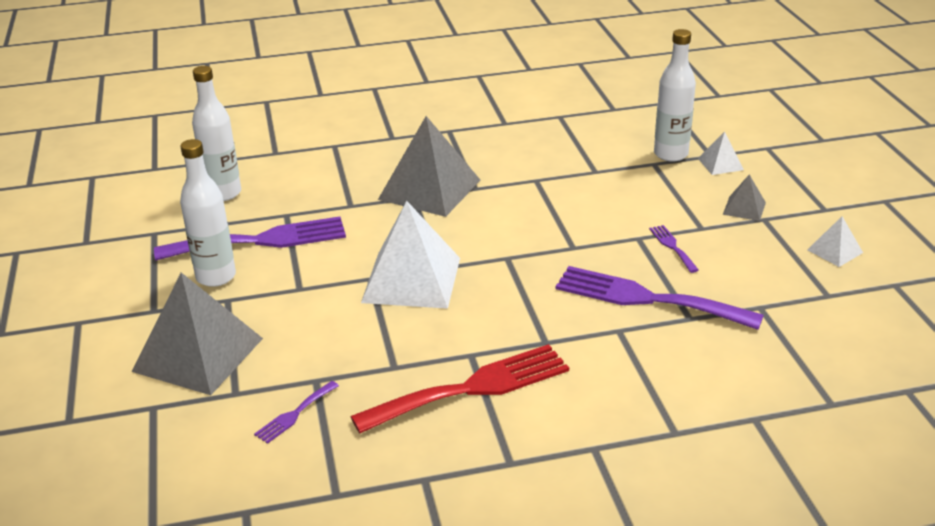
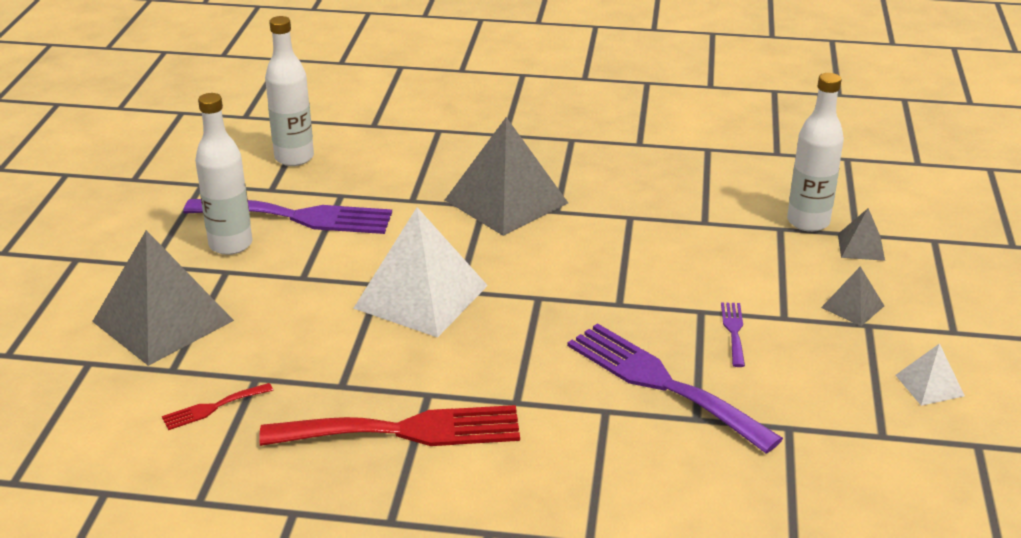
camera: 20 degrees right, 0 degrees up
(295, 414) = (213, 407): purple fork -> red fork
(720, 164) = (861, 247): white pyramid -> grey pyramid

